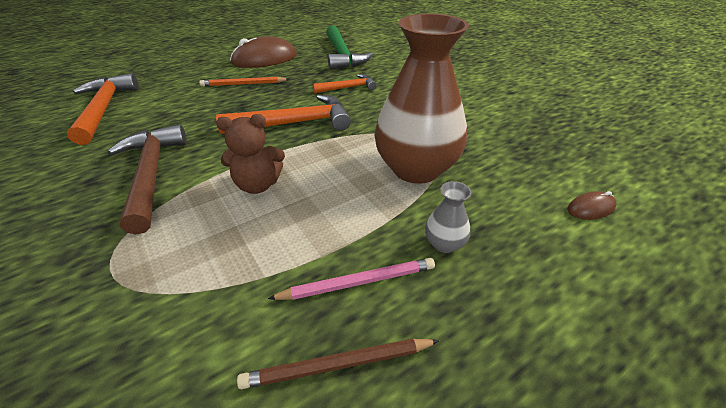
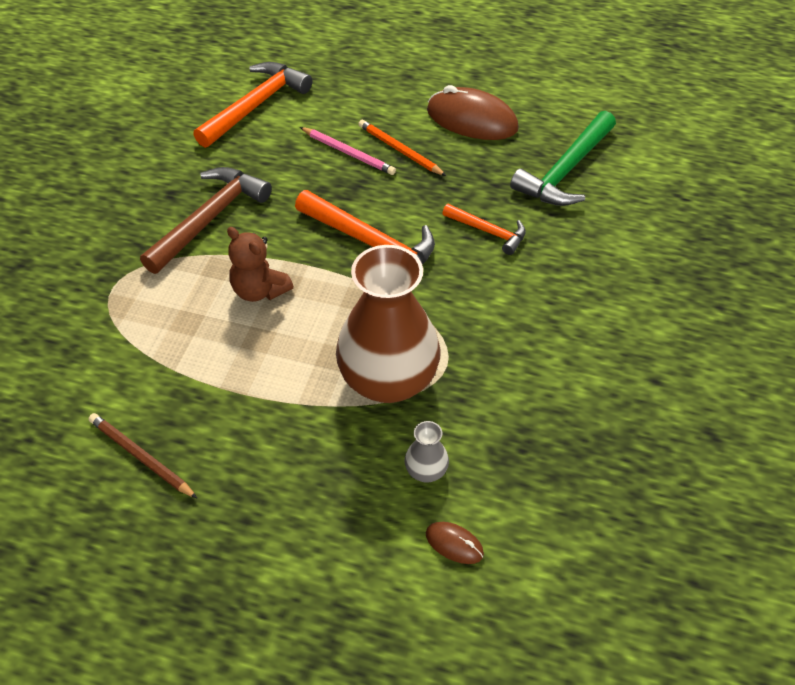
camera: 50 degrees right, 10 degrees up
(358, 282) = (214, 425): pink pencil -> pink pencil (348, 153)
(444, 243) = (300, 455): grey vase -> grey vase (426, 471)

